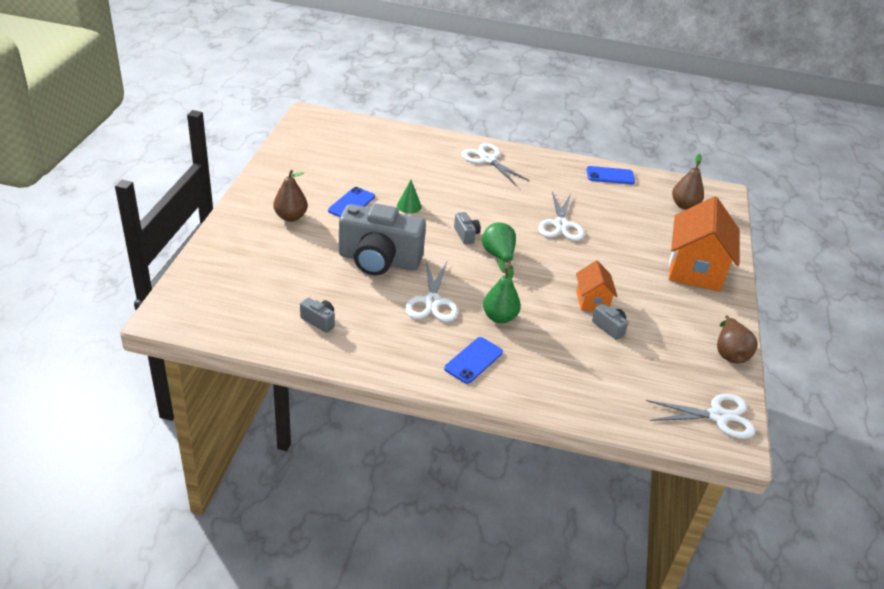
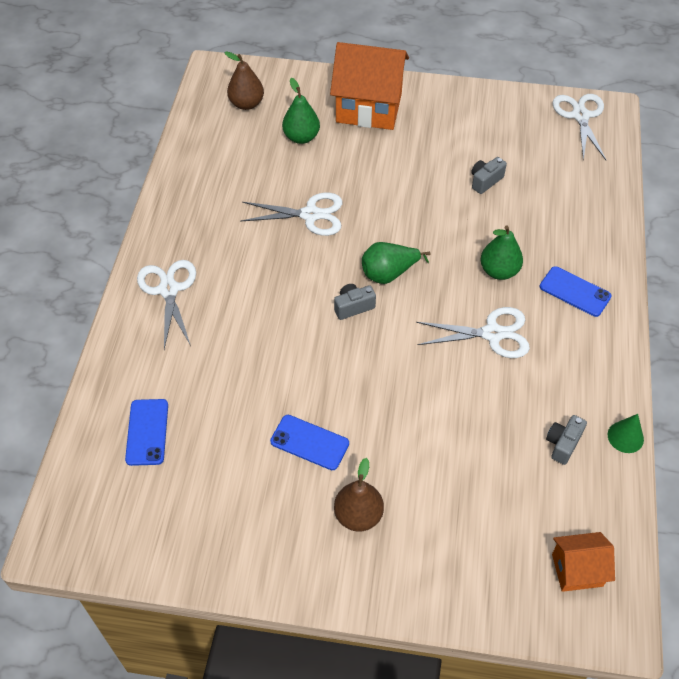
camera: 90 degrees left, 15 degrees up
(379, 260) = (429, 395): grey camera -> none
(409, 206) = (301, 373): green cone -> green cone (625, 437)
(487, 159) = (169, 289): white scissors -> white scissors turned 120 degrees clockwise
(592, 301) = (446, 193): orange house -> orange house (577, 570)
(610, 176) = (192, 164): blue phone -> blue phone (147, 432)
(649, 229) = (301, 137): none -> green pear
(729, 353) = (492, 98): brown pear -> none

